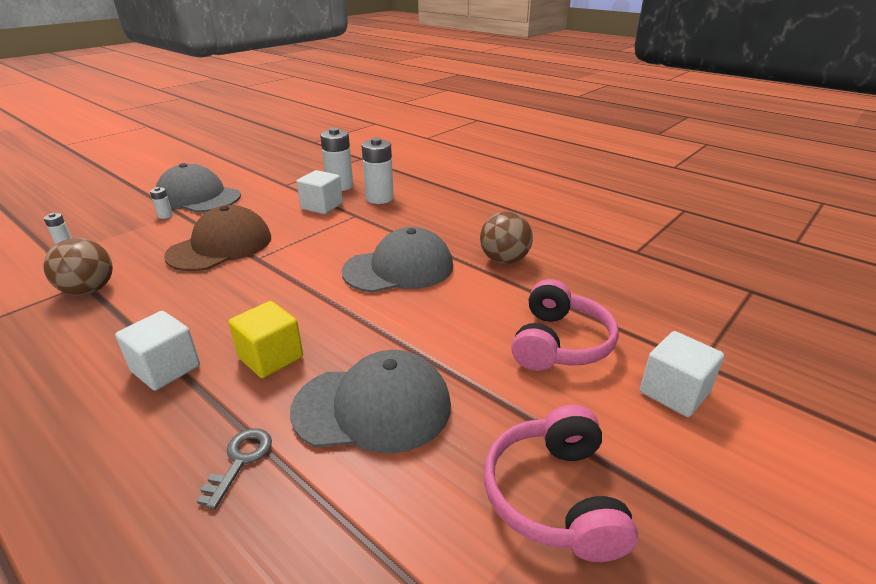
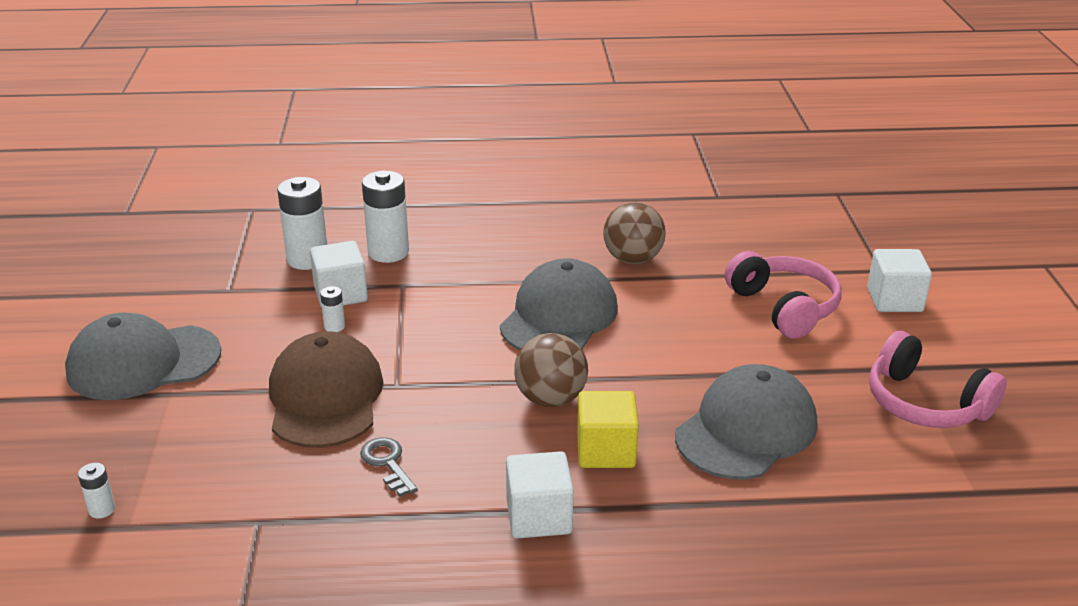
camera: 45 degrees left, 0 degrees up
(89, 290) = (284, 522): brown ball -> brown ball (550, 399)
(165, 216) = (158, 406): white battery -> white battery (334, 327)
(240, 460) = (729, 520): grey key -> grey key (387, 463)

